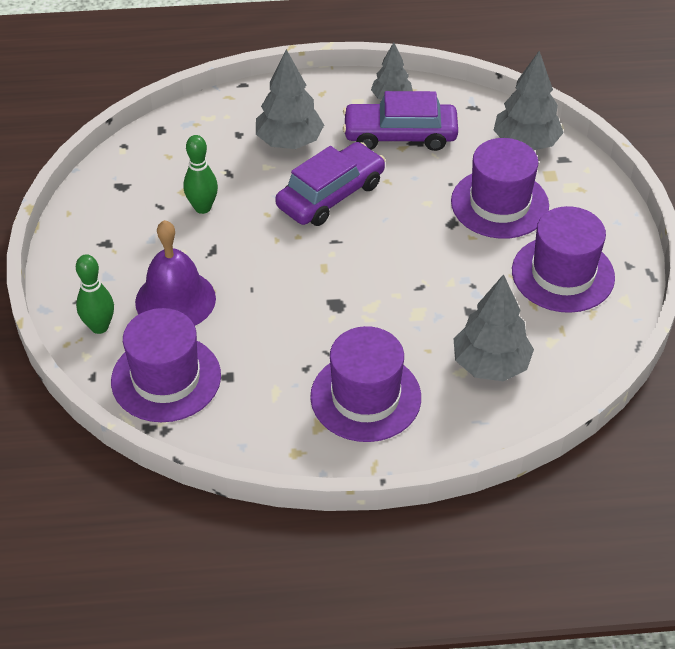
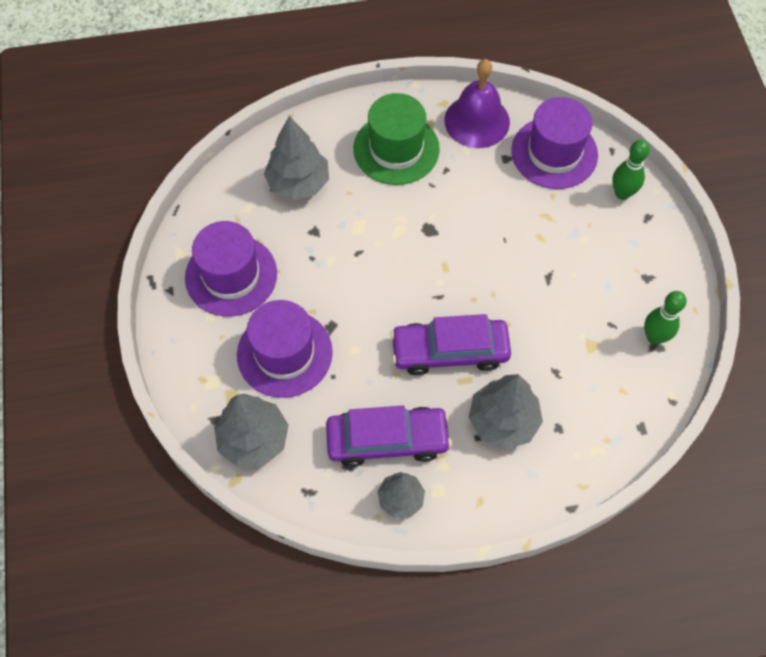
camera: 175 degrees right, 15 degrees up
(175, 300) = (567, 223): purple bell -> purple bell (477, 121)
(202, 207) = (570, 325): green bowling pin -> green bowling pin (654, 337)
(331, 195) = (450, 351): purple car -> purple car turned 45 degrees clockwise
(365, 397) = (396, 149): purple hat -> green hat

